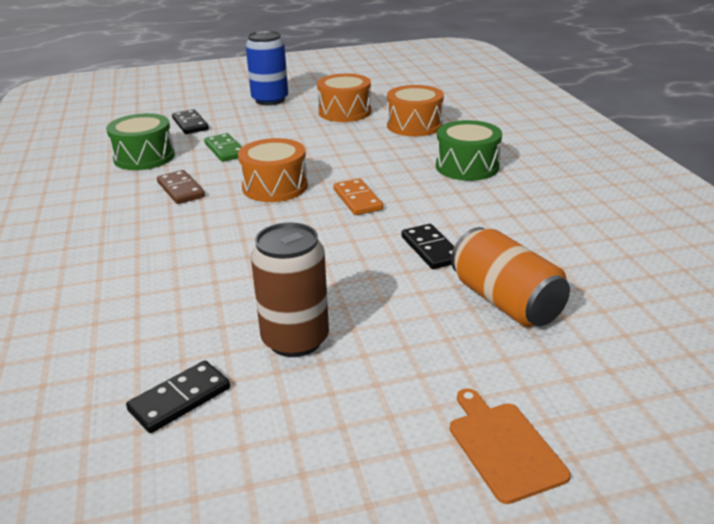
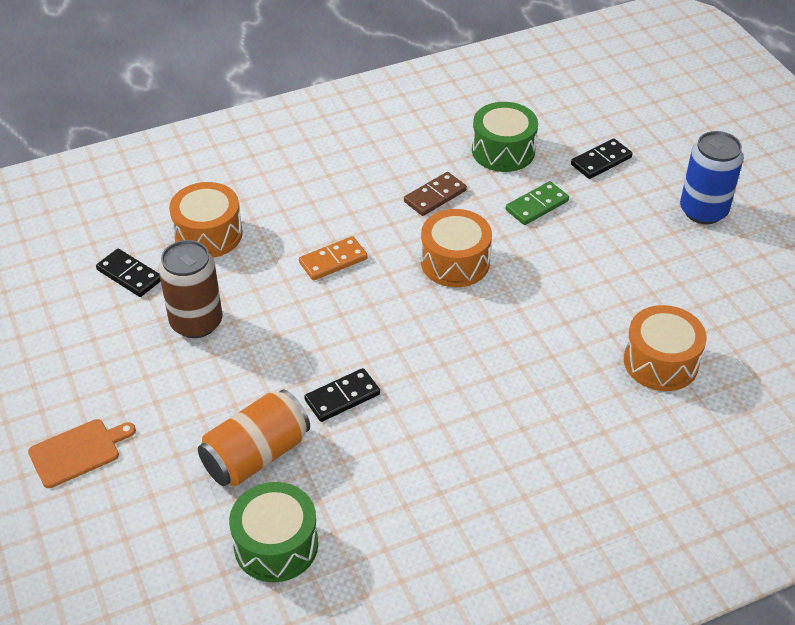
camera: 80 degrees right, 15 degrees up
(344, 112) = (685, 288): orange drum -> orange drum (208, 234)
(357, 199) = (437, 330): orange domino -> orange domino (333, 261)
(467, 166) = (542, 420): green drum -> green drum (276, 545)

